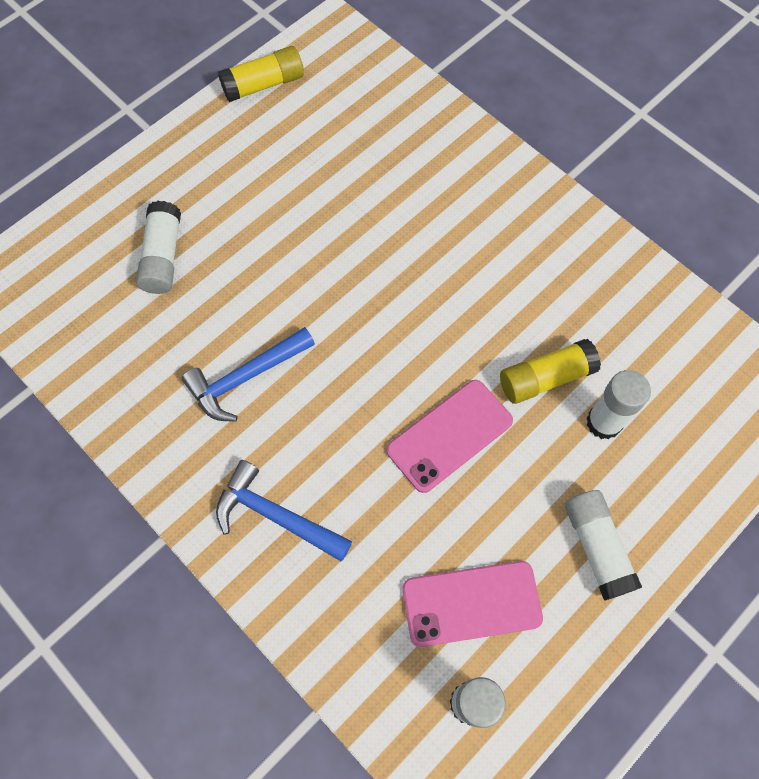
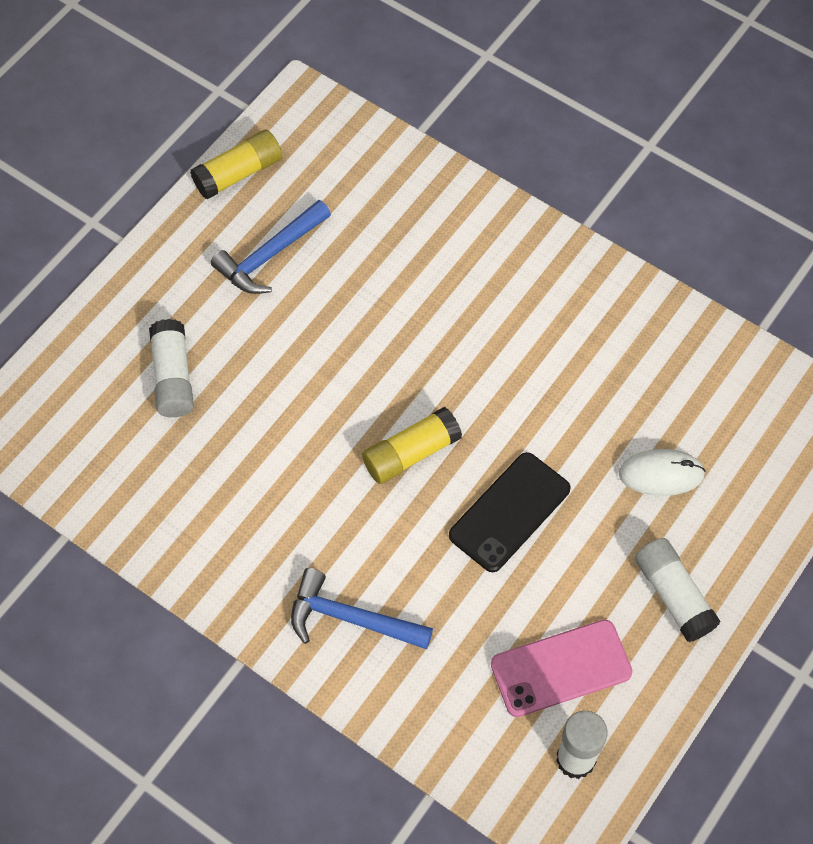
camera: 10 degrees left, 5 degrees down
(245, 378) = (289, 489): blue hammer -> blue hammer (270, 256)
(449, 435) = (509, 512): pink phone -> black phone
(545, 378) = (595, 440): yellow glue stick -> yellow glue stick (411, 453)
(604, 422) = (661, 474): white glue stick -> white mouse

